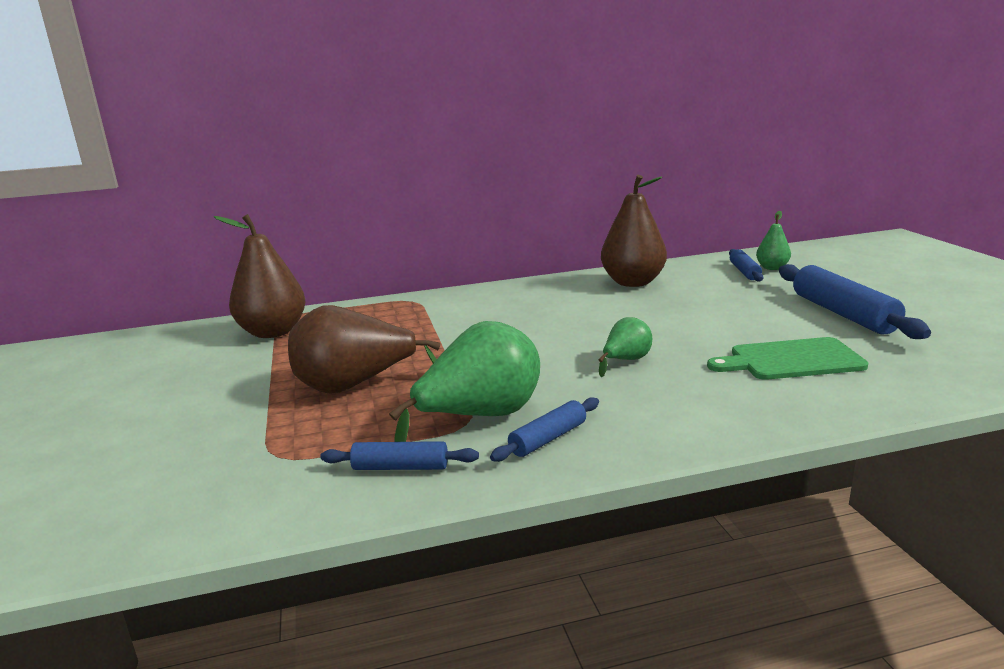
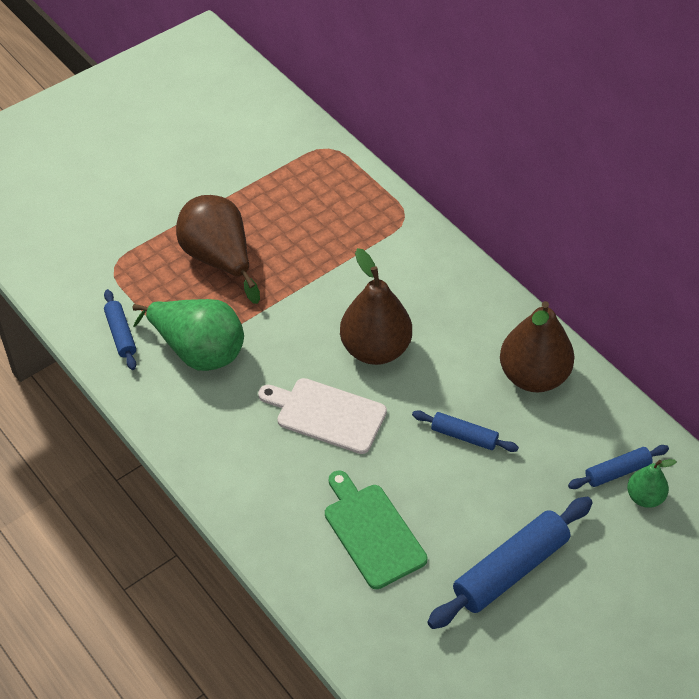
camera: 65 degrees right, 30 degrees up
(273, 332) = (294, 158): brown pear -> brown pear (375, 349)
(548, 438) = (181, 399): blue rolling pin -> blue rolling pin (464, 436)
(625, 361) = (327, 414): green pear -> white cutting board

